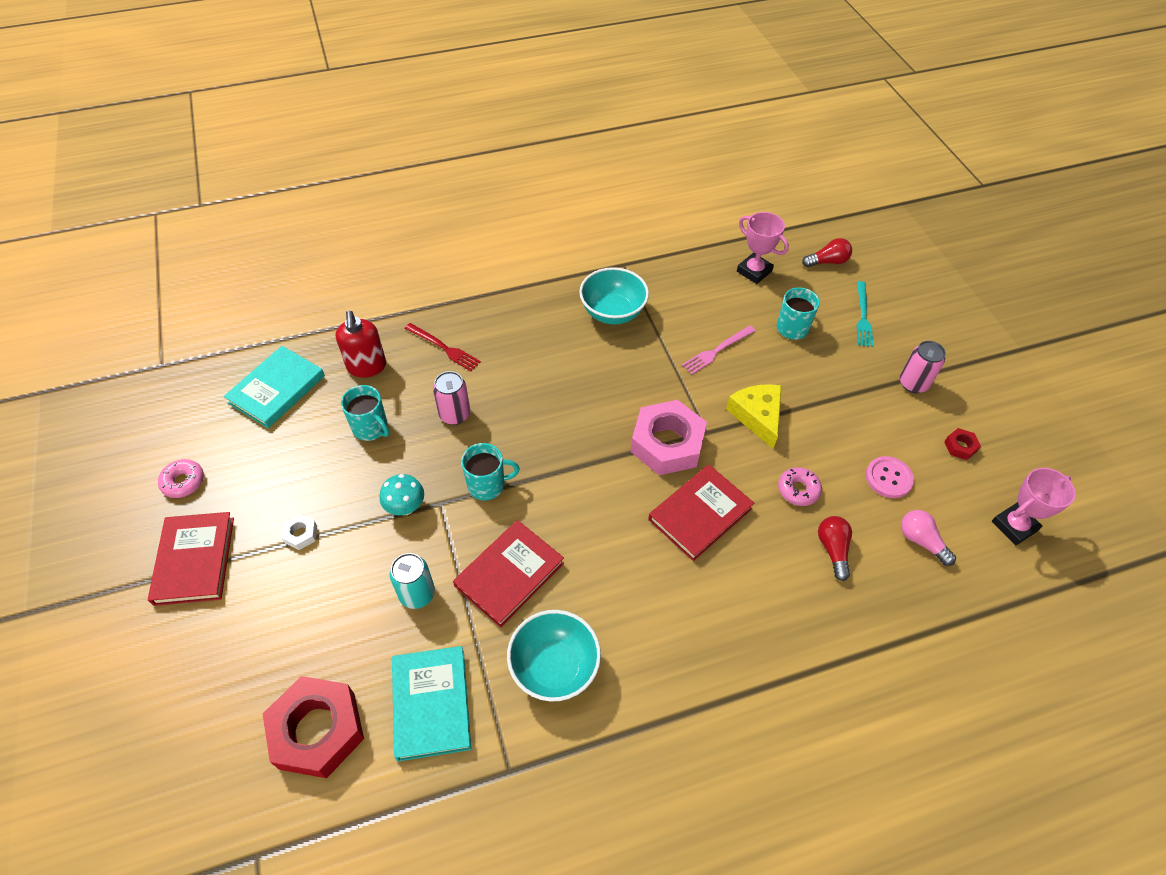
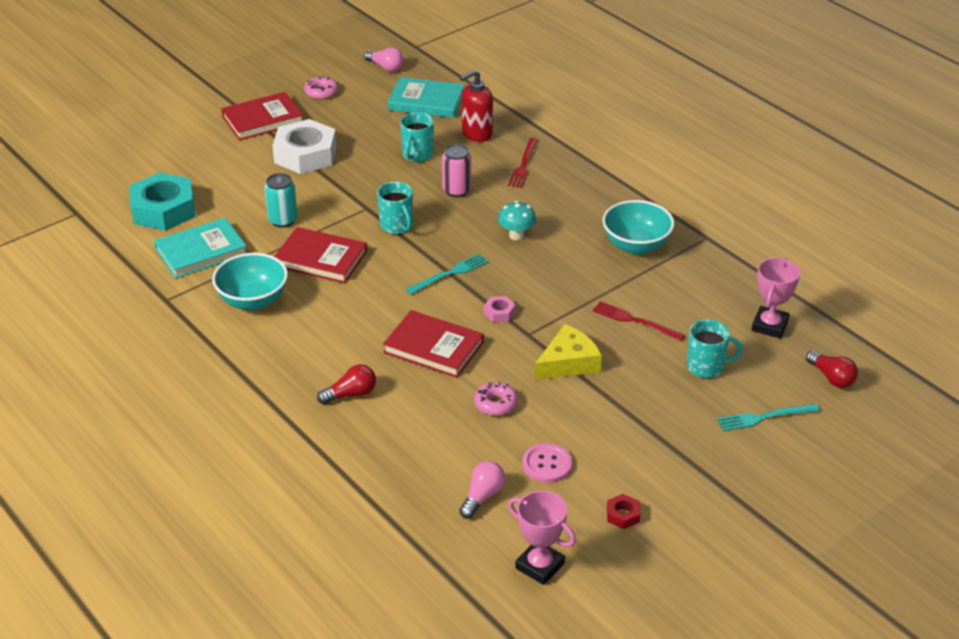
camera: 70 degrees right, 15 degrees down
(180, 405) = (385, 67): none -> pink light bulb
(301, 534) = (305, 155): white nut -> white nut, size x2.39
(317, 730) = (163, 210): red nut -> turquoise nut
(405, 507) = (354, 193): turquoise mushroom -> turquoise mushroom (516, 235)
(590, 464) = (449, 274): none -> turquoise fork
(667, 444) = (499, 313): pink nut -> pink nut, size x0.42
(717, 351) = (635, 321): pink fork -> red fork
(833, 550) = (440, 437): red light bulb -> red light bulb (351, 394)
(913, 383) = (689, 469): pink can -> none

